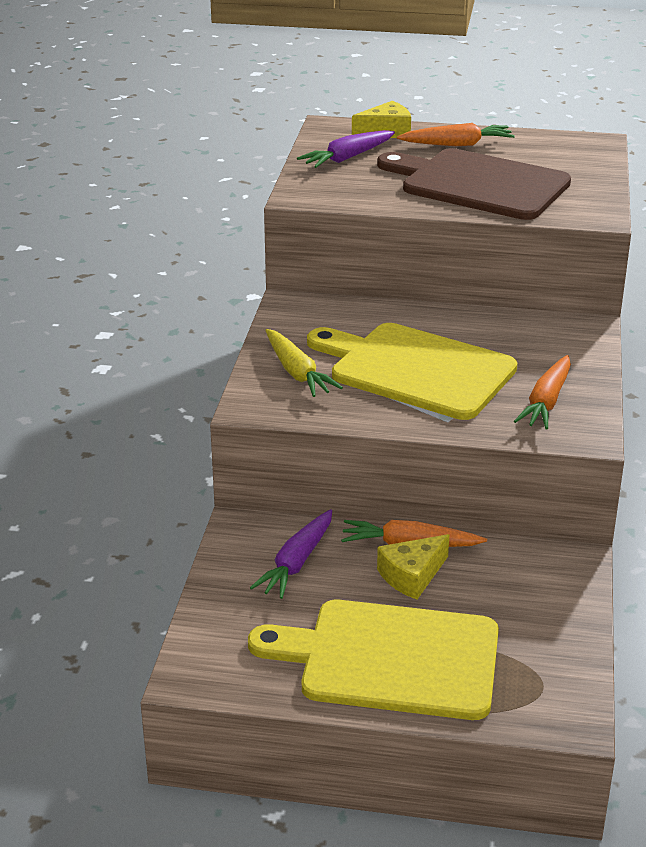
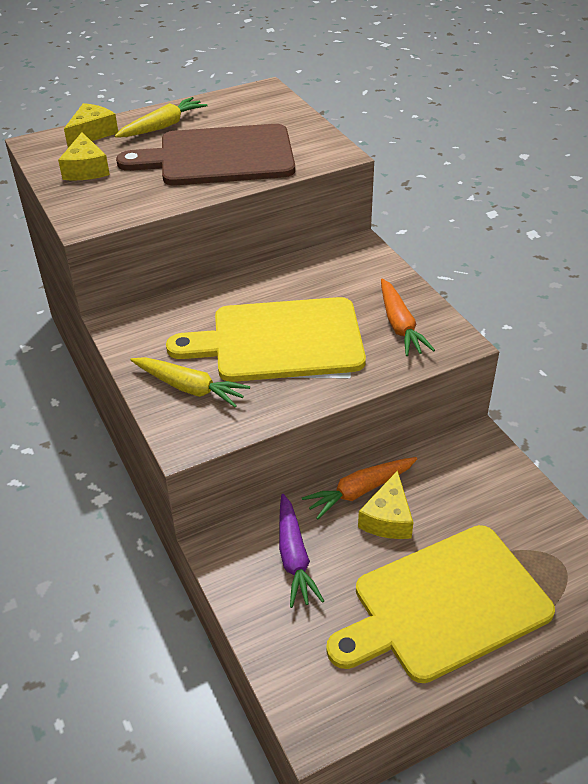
camera: 35 degrees left, 10 degrees up
(347, 158) = (86, 169): purple carrot -> yellow cheese
(457, 144) = (163, 126): orange carrot -> yellow carrot

